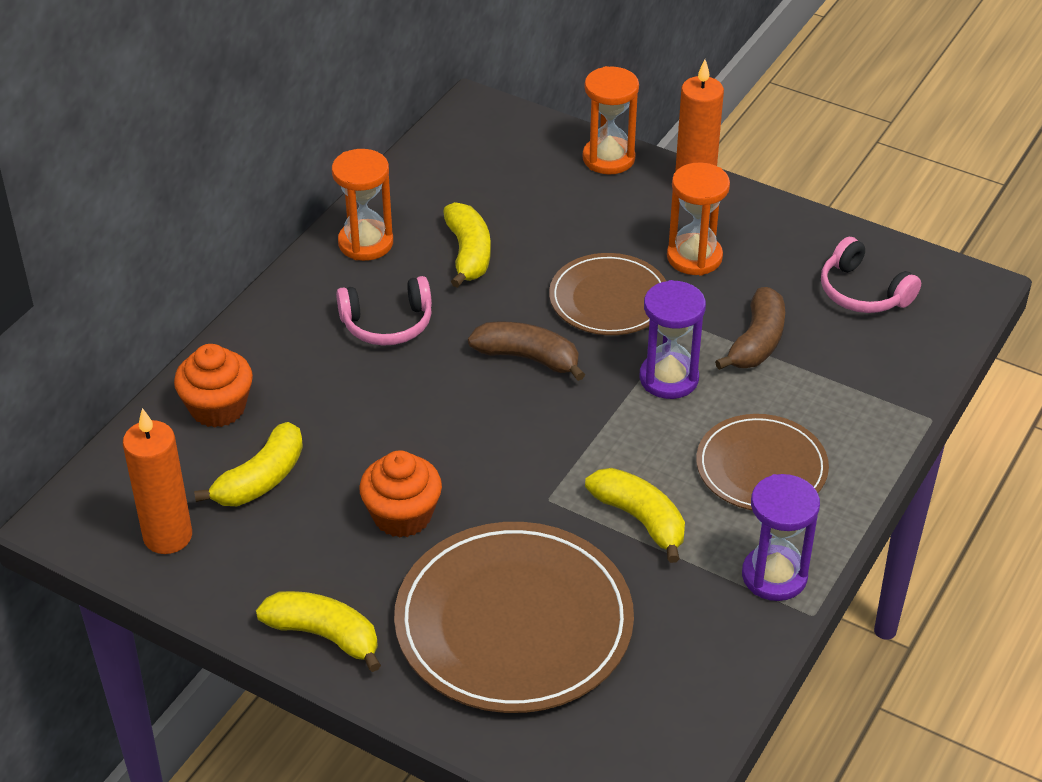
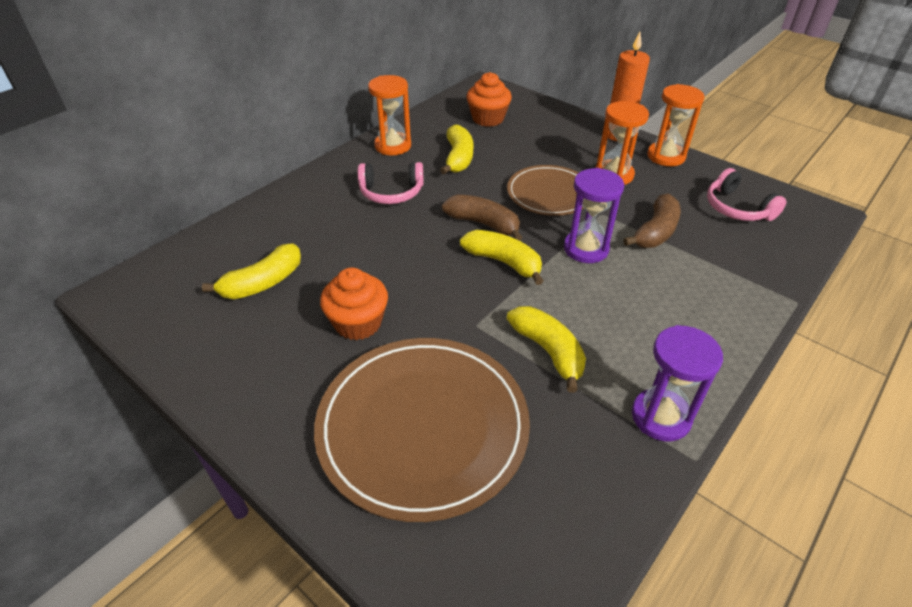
camera: 10 degrees right, 0 degrees up
(168, 536) = (176, 315): orange candle -> none
(218, 408) = (254, 231): orange cupcake -> orange cupcake (488, 119)
(324, 635) = (259, 414): yellow banana -> yellow banana (503, 262)
(608, 158) = (562, 116): orange hourglass -> orange hourglass (666, 156)
(761, 467) = (654, 322): brown plate -> none

